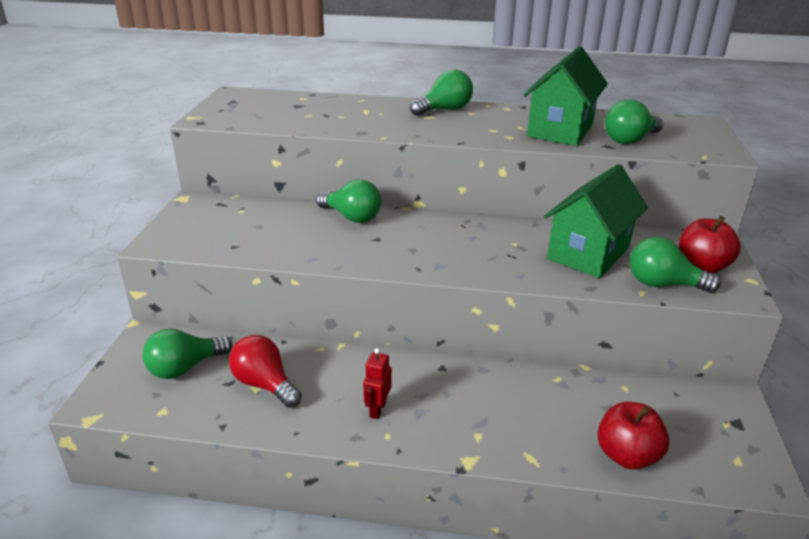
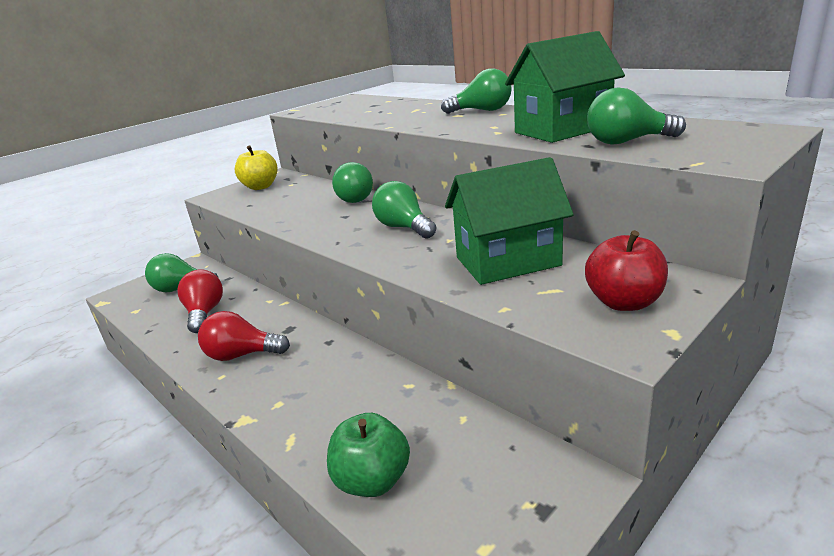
camera: 40 degrees right, 5 degrees down
(204, 220) = (260, 187): none -> yellow apple
(377, 409) = (242, 355): red robot -> red light bulb
(626, 455) = (372, 480): red apple -> green apple
(663, 284) = (542, 307): green light bulb -> green light bulb (404, 228)

